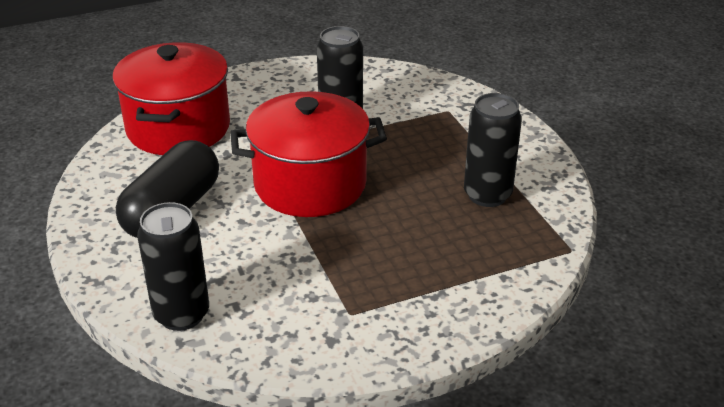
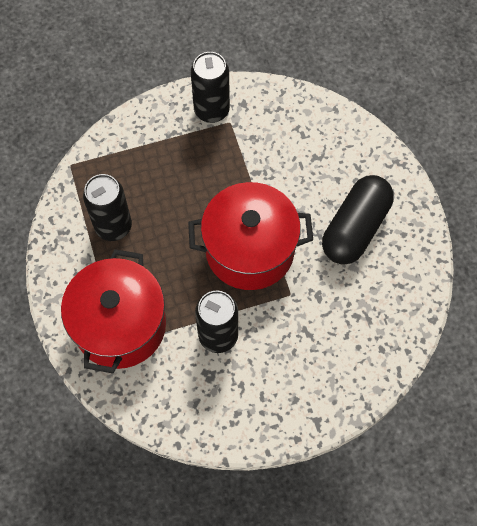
camera: 175 degrees left, 30 degrees up
(178, 128) = (364, 337): red pot -> red pot (120, 325)
(181, 314) = (337, 129): black can -> black can (211, 110)

